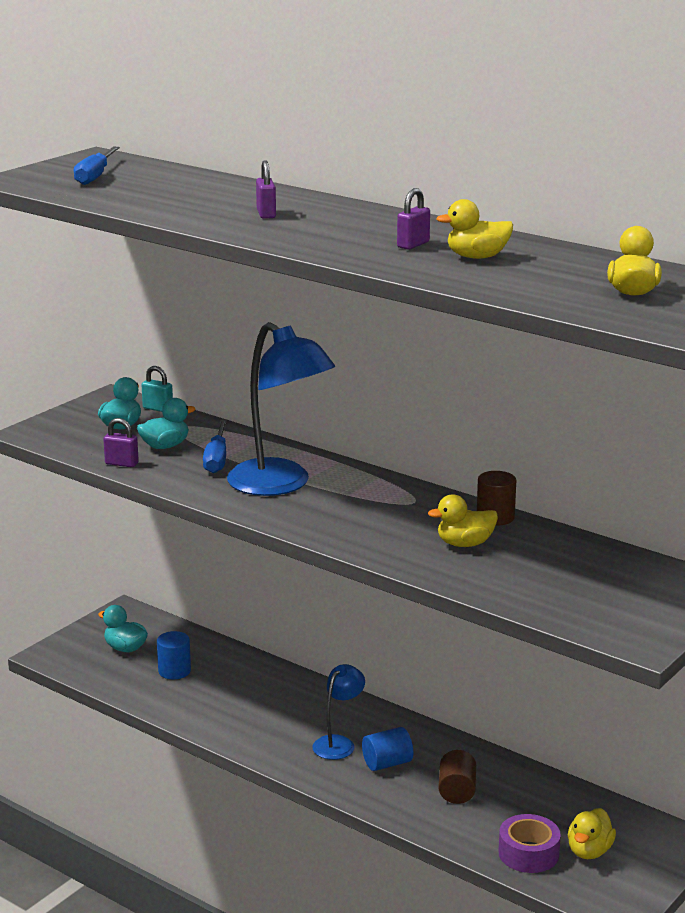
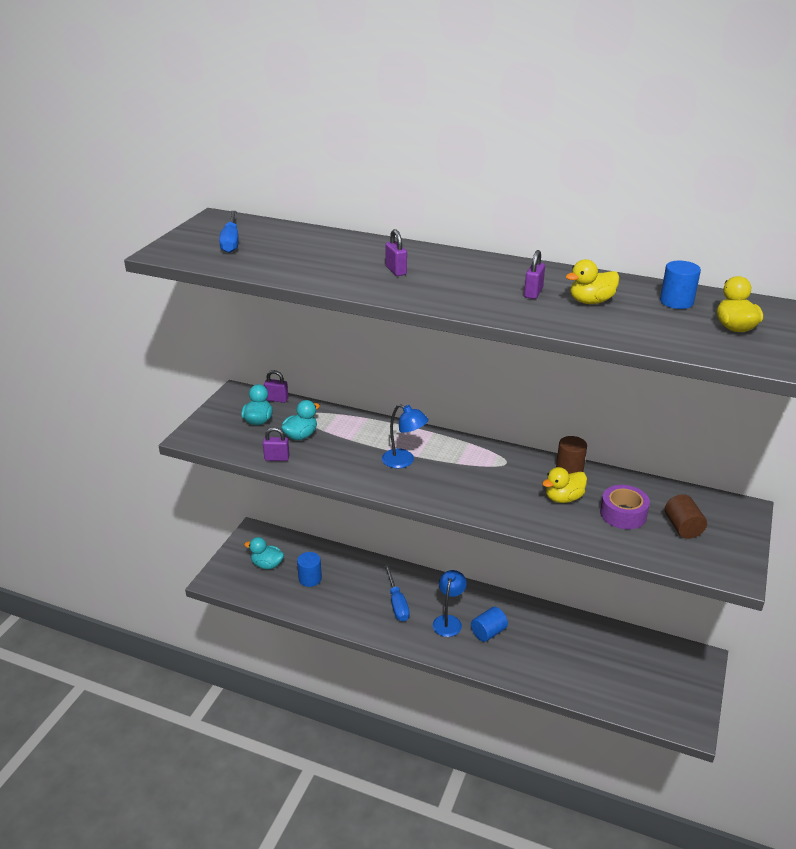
camera: 15 degrees left, 10 degrees up
(158, 409) = (277, 399): turquoise padlock -> purple padlock
(217, 459) = (345, 443): blue screwdriver -> blue screwdriver (397, 603)
(280, 485) = (404, 461): blue lamp -> blue lamp, size x0.53
(457, 791) = (544, 647): brown cylinder -> brown cylinder (682, 527)
(528, 853) = (613, 691): purple tape -> purple tape (623, 514)
(586, 266) = (676, 302): none -> blue cylinder
(589, 851) = (650, 681): yellow duck -> none

